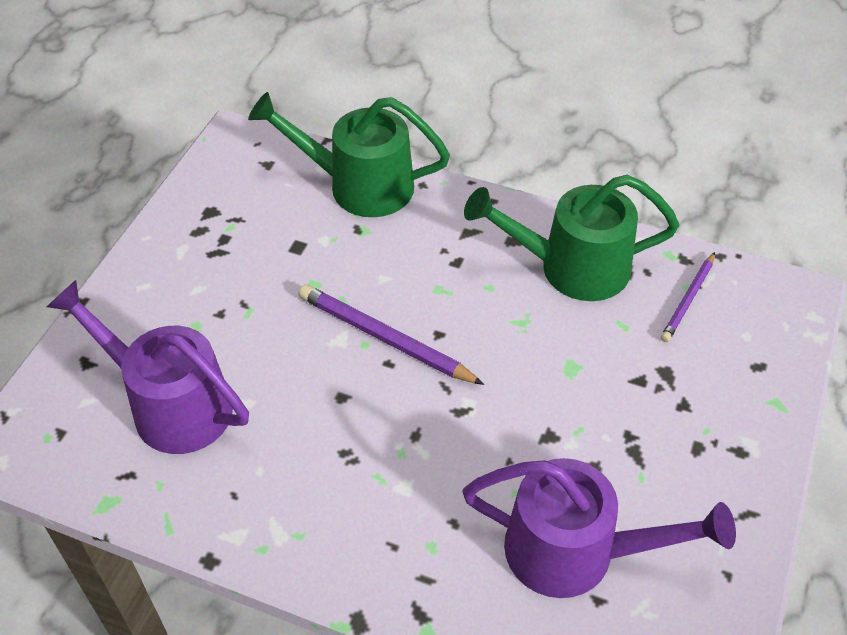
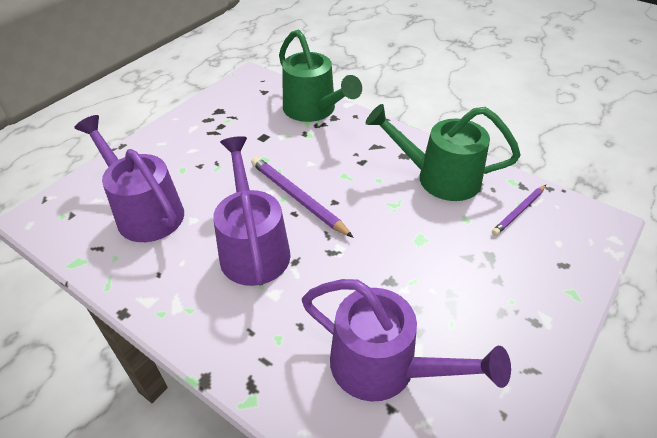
camera: 15 degrees right, 5 degrees down
(350, 426) = (253, 247): none -> purple watering can
(358, 186) = (314, 110): green watering can -> green watering can turned 150 degrees counterclockwise

